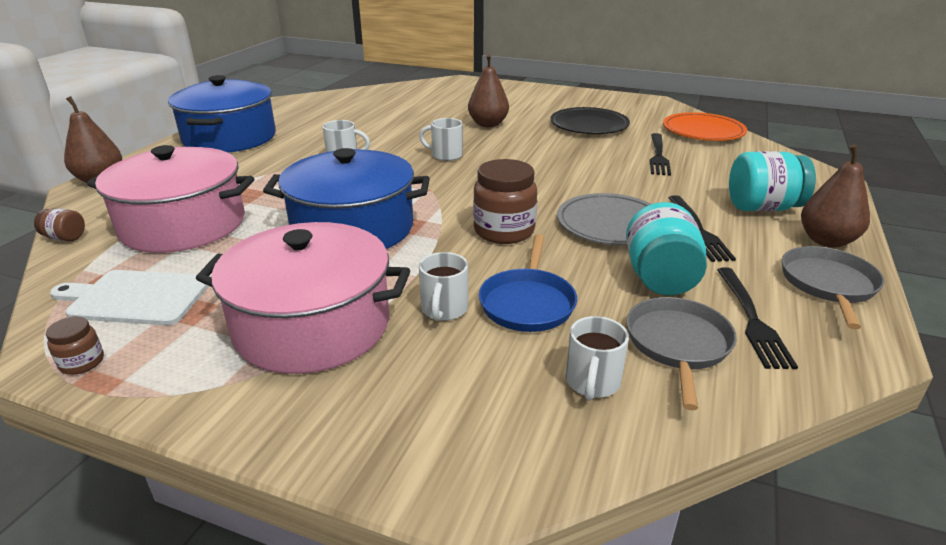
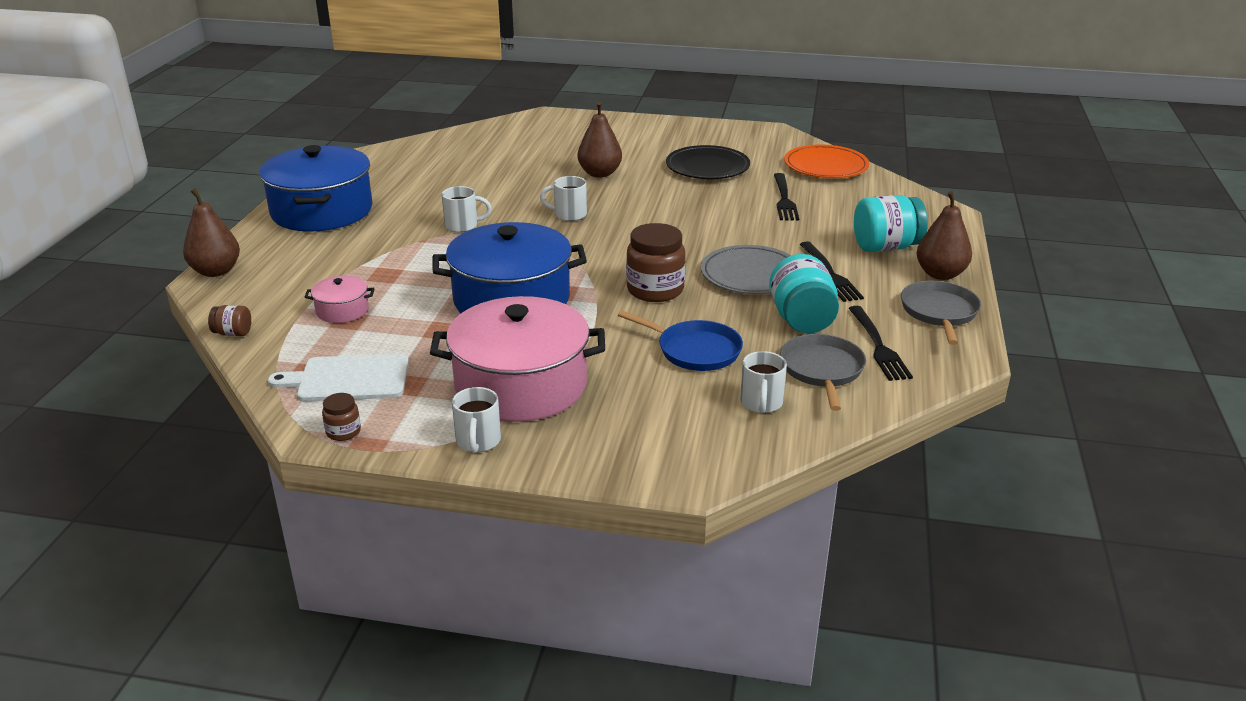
camera: 10 degrees left, 0 degrees up
(183, 225) = (342, 310): pink pot -> pink pot, size x0.44
(444, 310) = (626, 362): white mug -> white mug (478, 441)
(527, 303) = (695, 350): blue pan -> blue pan turned 60 degrees counterclockwise

